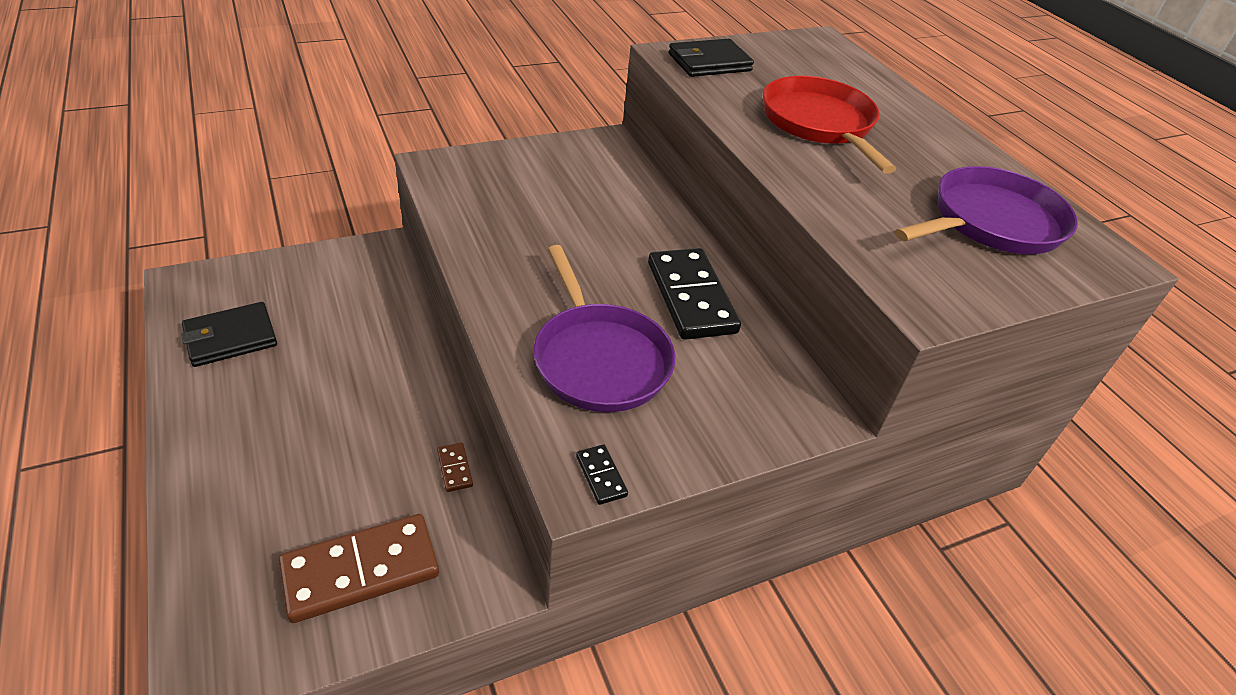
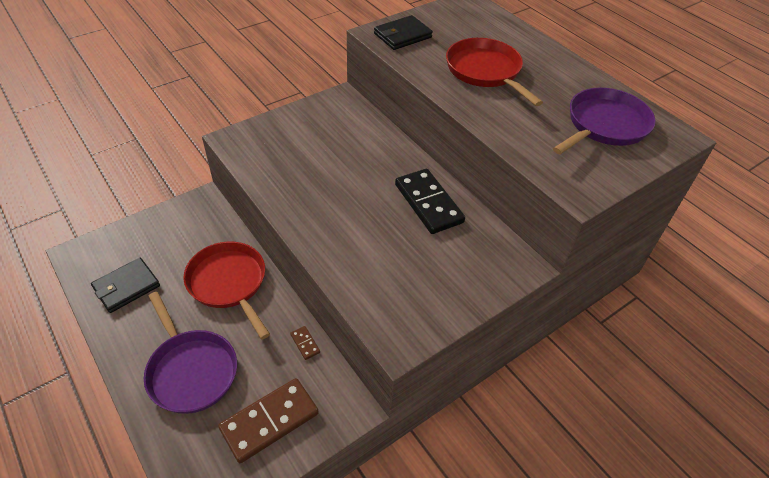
camera: 10 degrees left, 5 degrees up
(375, 362) = (229, 283): none -> red pan
(599, 359) = (385, 258): purple pan -> purple pan (191, 370)
(601, 476) = (409, 335): black domino -> none

